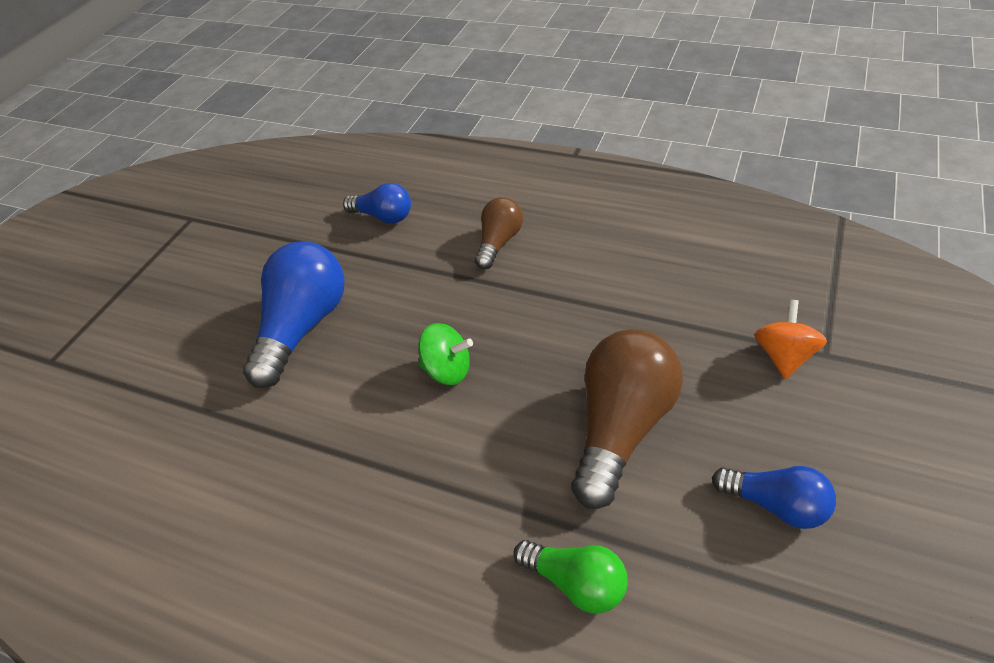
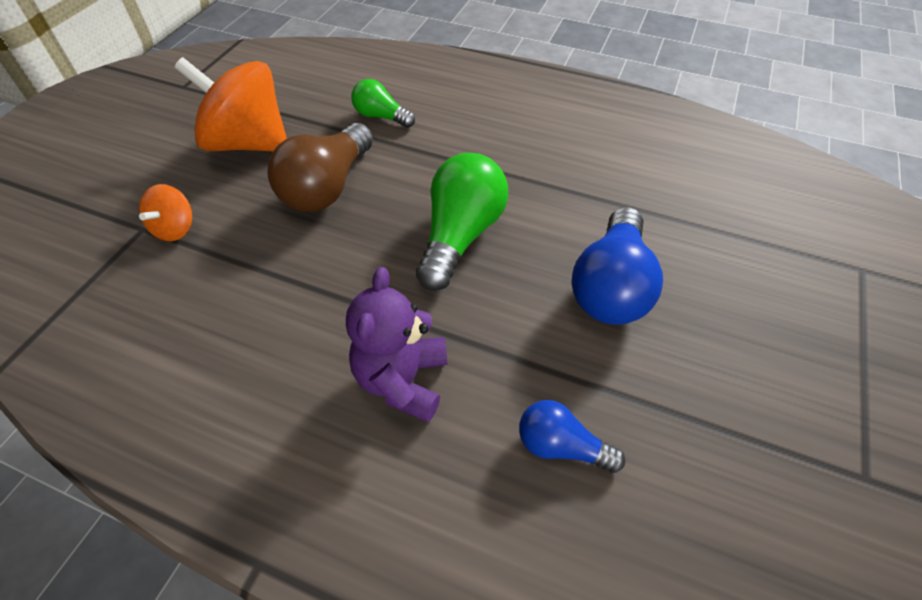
camera: 175 degrees right, 5 degrees up
(447, 370) = (460, 236): green spinning top -> green light bulb
(499, 242) = (402, 380): brown light bulb -> purple teddy bear
(775, 504) = (248, 143): blue light bulb -> orange spinning top

